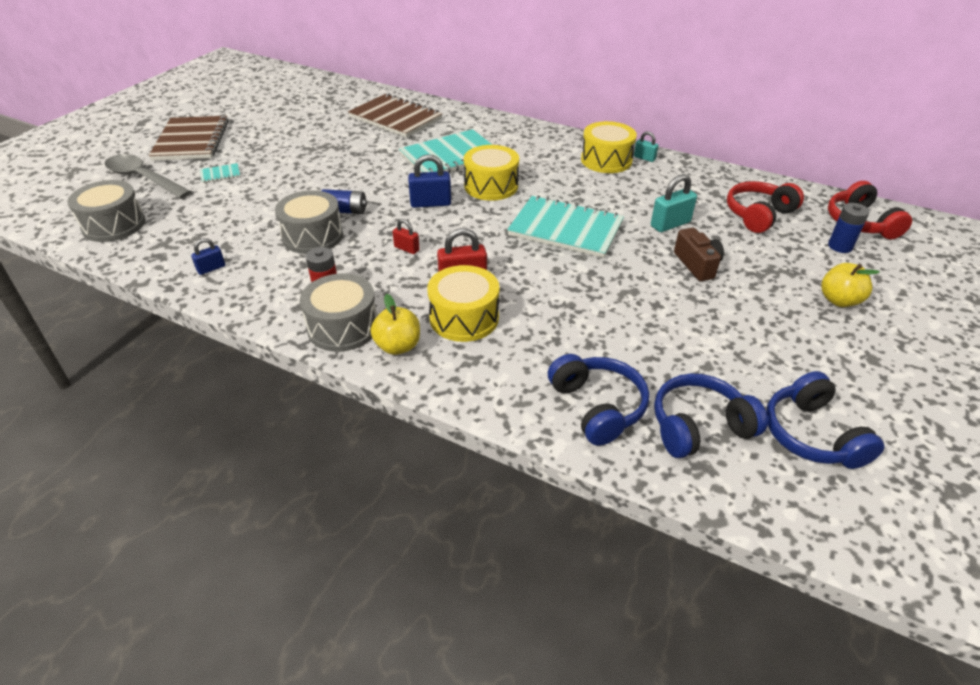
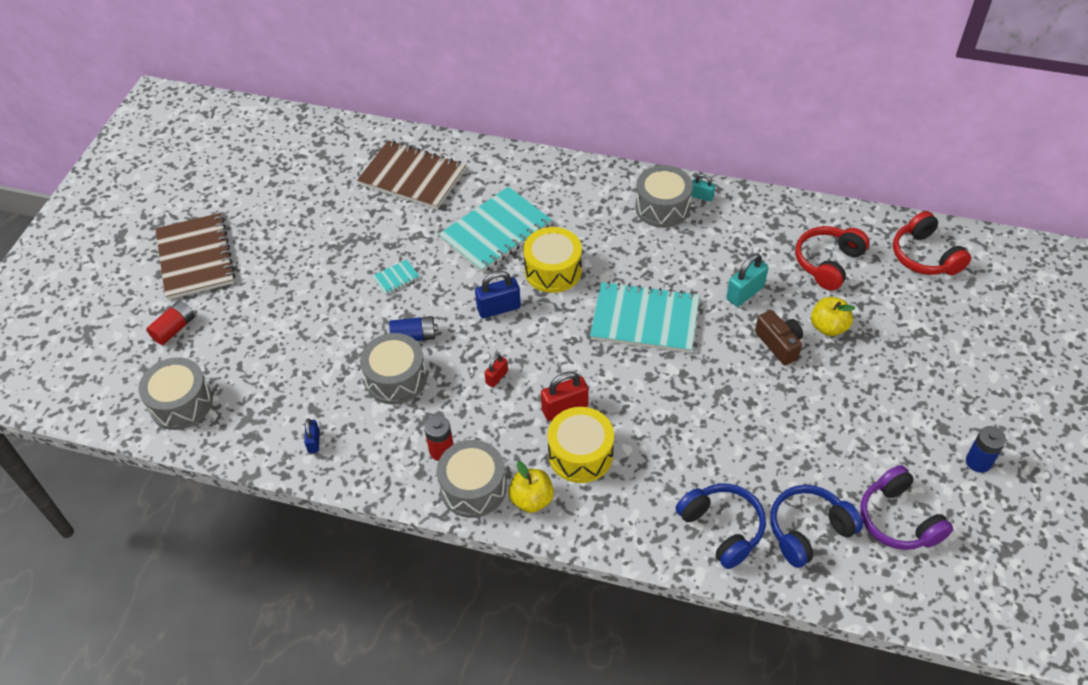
camera: 10 degrees left, 10 degrees up
(143, 178) = (174, 329): grey spoon -> red battery
(211, 268) = (314, 442): blue padlock -> blue padlock turned 45 degrees counterclockwise
(220, 174) = (256, 306): turquoise notebook -> turquoise notebook (396, 278)
(406, 249) = (497, 377): red padlock -> red padlock turned 75 degrees counterclockwise
(606, 160) = (662, 207): yellow drum -> grey drum
(812, 435) = (898, 519): blue headphones -> purple headphones
(839, 300) = (911, 364): yellow apple -> yellow apple (828, 327)
(840, 246) = (908, 293): blue battery -> blue battery (978, 462)

